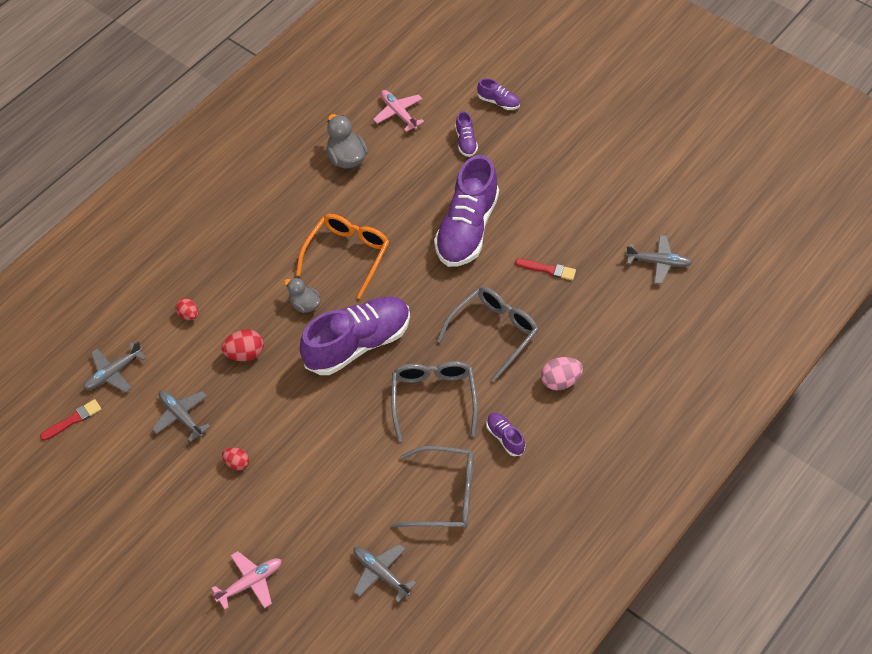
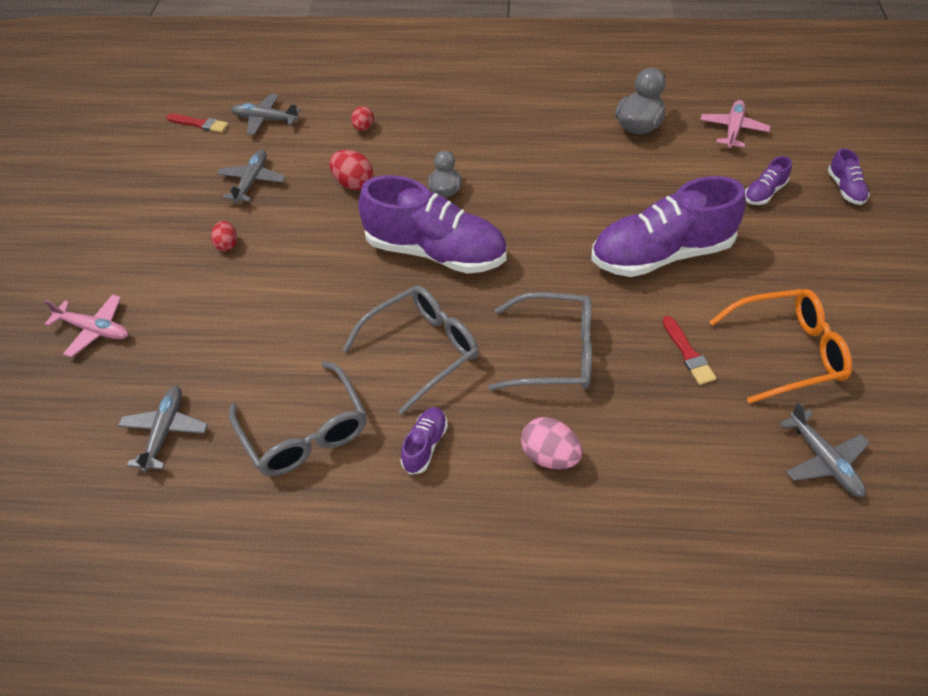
camera: 55 degrees right, 5 degrees down
(347, 255) = (531, 187): orange glasses -> orange glasses (787, 352)

